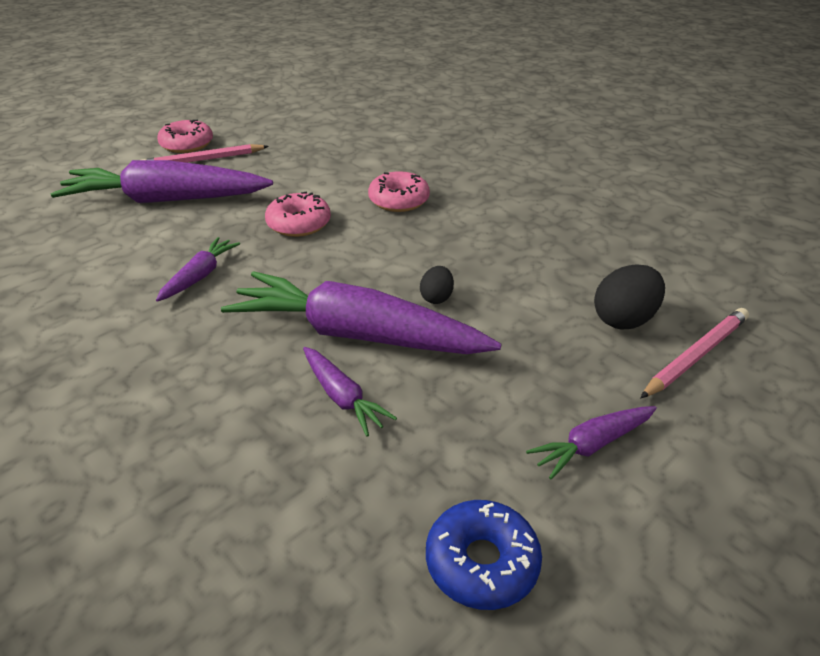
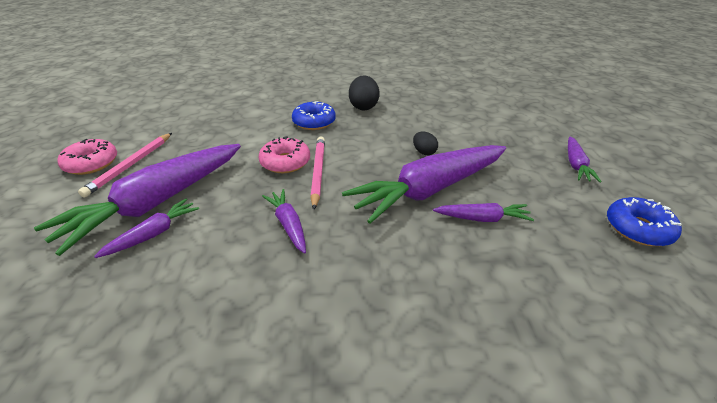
camera: 50 degrees left, 0 degrees up
(126, 221) = (154, 234): none -> purple carrot
(399, 200) = (314, 122): pink donut -> blue donut
(624, 319) = (495, 117): black egg -> black egg (363, 107)
(696, 355) = (535, 115): pink pencil -> pink pencil (318, 172)

